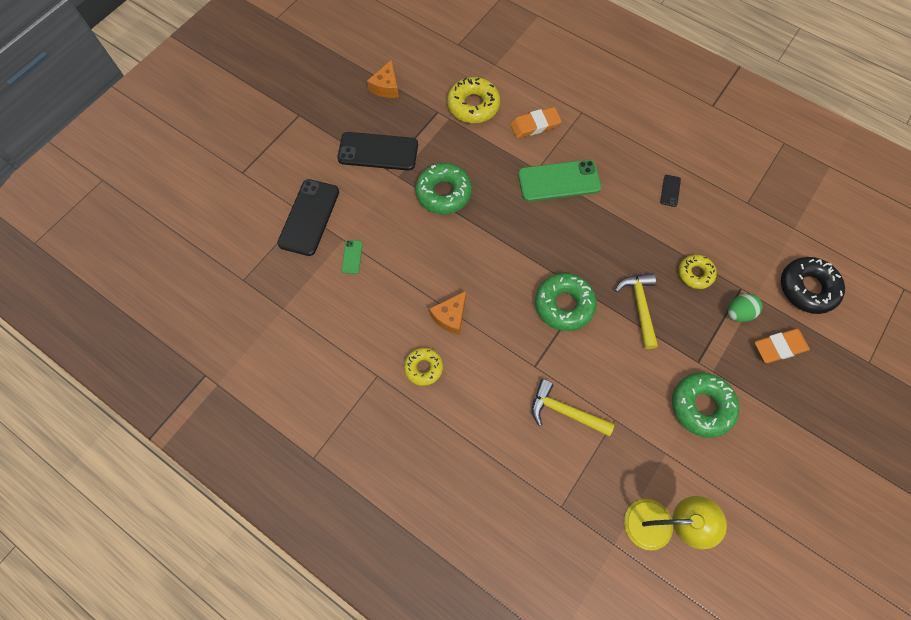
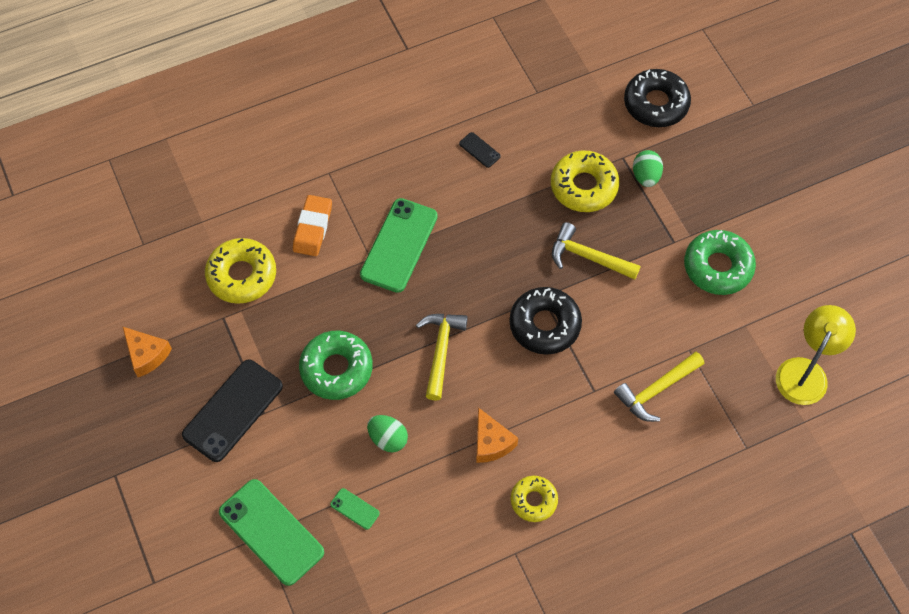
camera: 60 degrees left, 5 degrees down
(309, 217) = (271, 532): black phone -> green phone
(413, 250) = (388, 439): none -> green egg
(498, 248) = (441, 351): none -> yellow hammer
(564, 305) = (544, 325): green donut -> black donut
(695, 274) = (584, 186): yellow donut -> yellow donut, size x1.62
(779, 347) = (698, 165): orange eraser -> none

